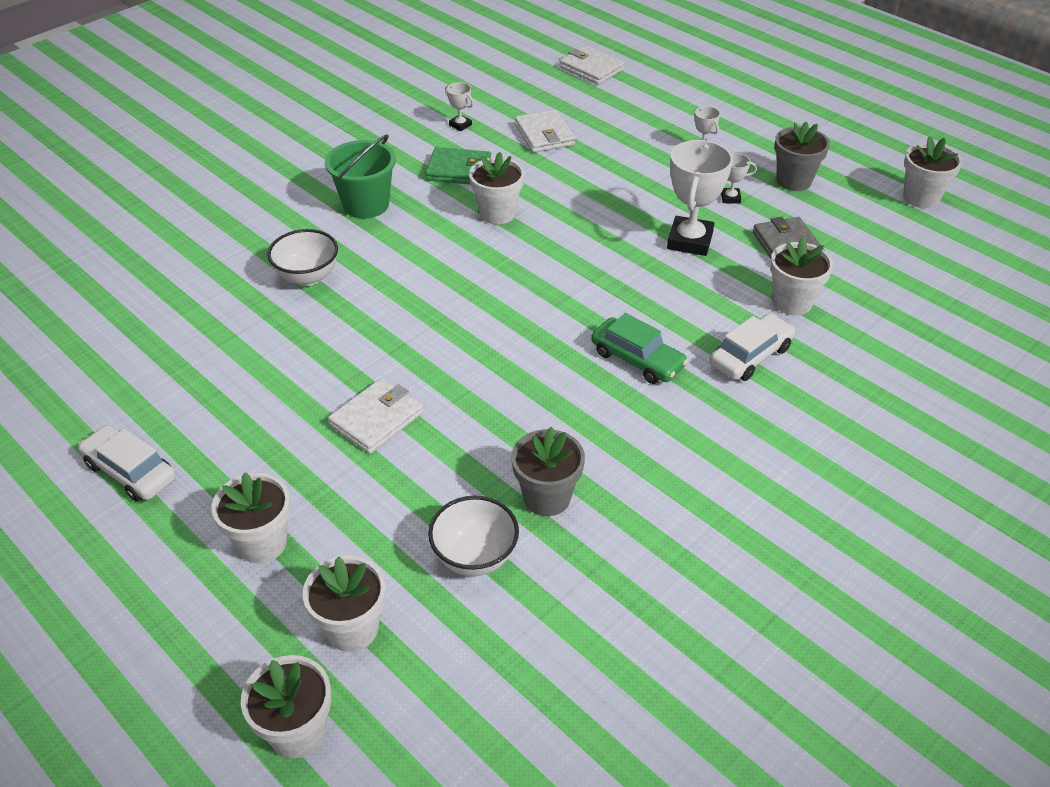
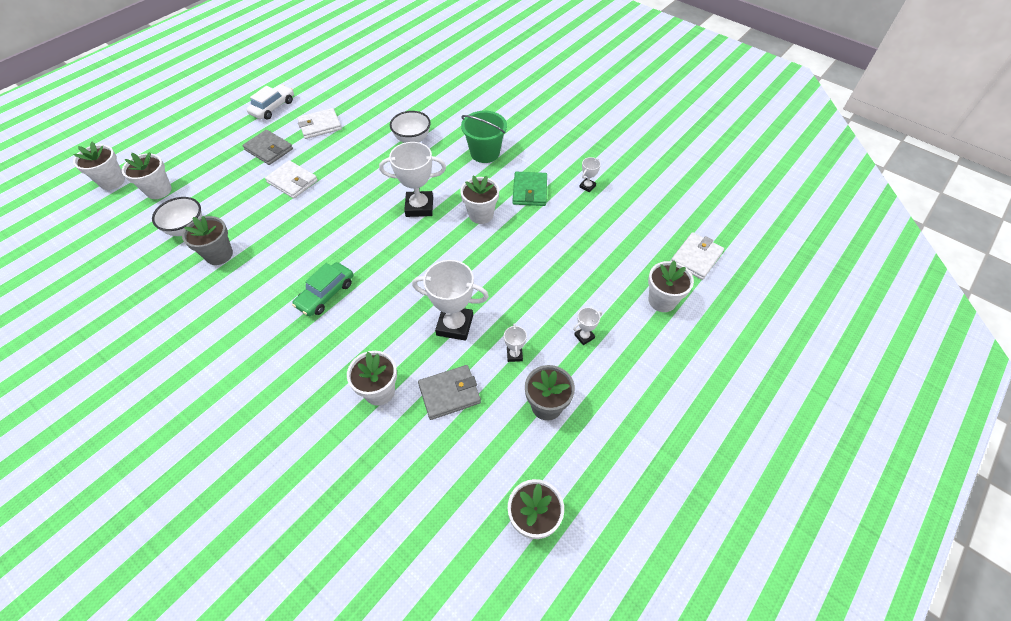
camera: 85 degrees right, 10 degrees up
(262, 543) = (218, 155): white flower pot -> white flower pot (662, 300)
(272, 462) = (269, 149): none -> grey wallet
(471, 270) = (419, 207): none -> white trophy
(544, 135) = (584, 233): white wallet -> white wallet (320, 126)
(750, 356) = (322, 359): white car -> none

